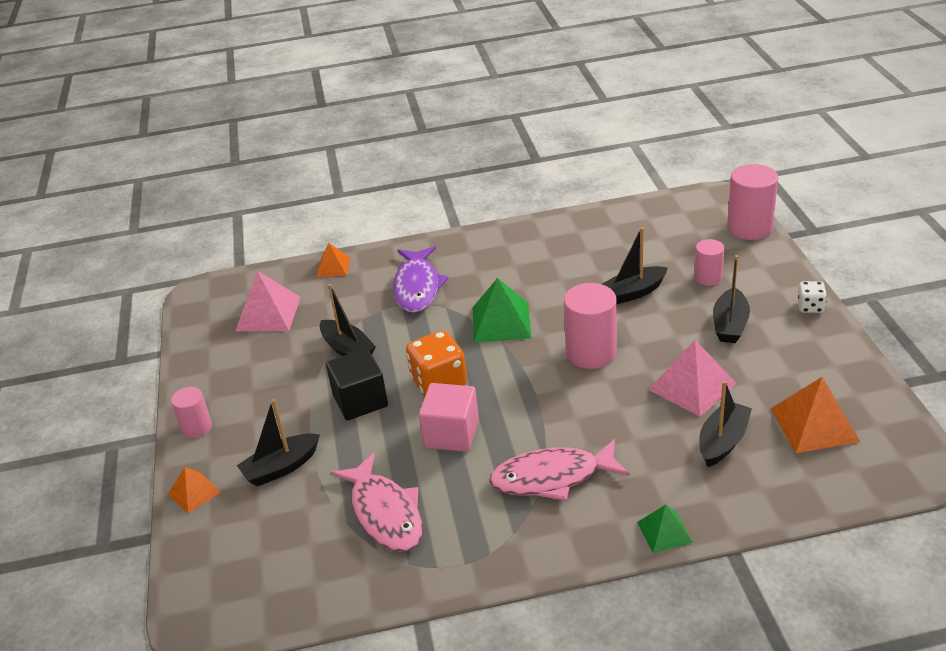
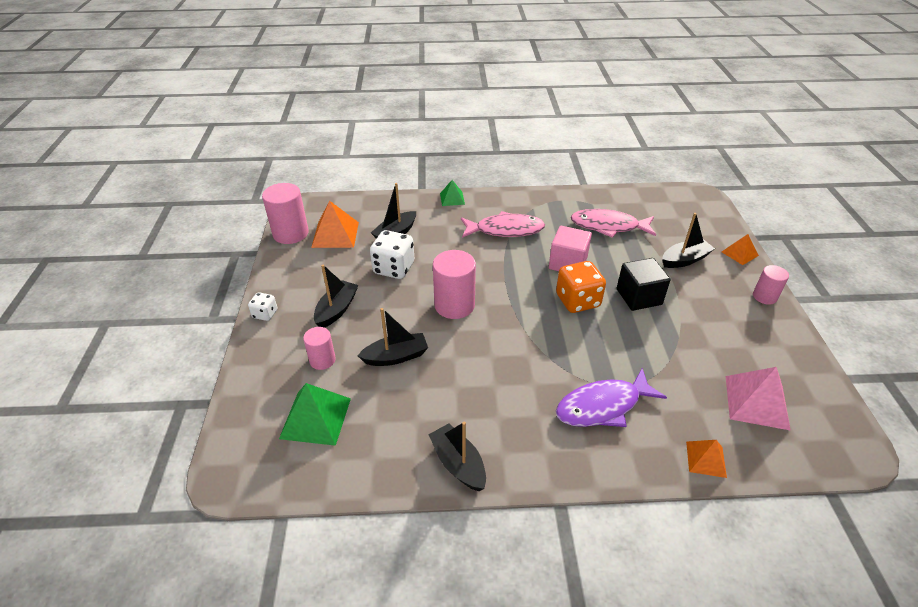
camera: 175 degrees left, 5 degrees up
(347, 349) = (660, 344): black boat -> black boat (458, 464)
(385, 513) = (608, 226): pink fish -> pink fish turned 60 degrees counterclockwise
(417, 287) = (603, 406): purple fish -> purple fish turned 120 degrees counterclockwise
(501, 322) = (522, 347): green pyramid -> green pyramid (316, 418)
(692, 386) = (394, 268): pink pyramid -> white dice
(749, 228) = (239, 417): pink cylinder -> pink cylinder (291, 233)

